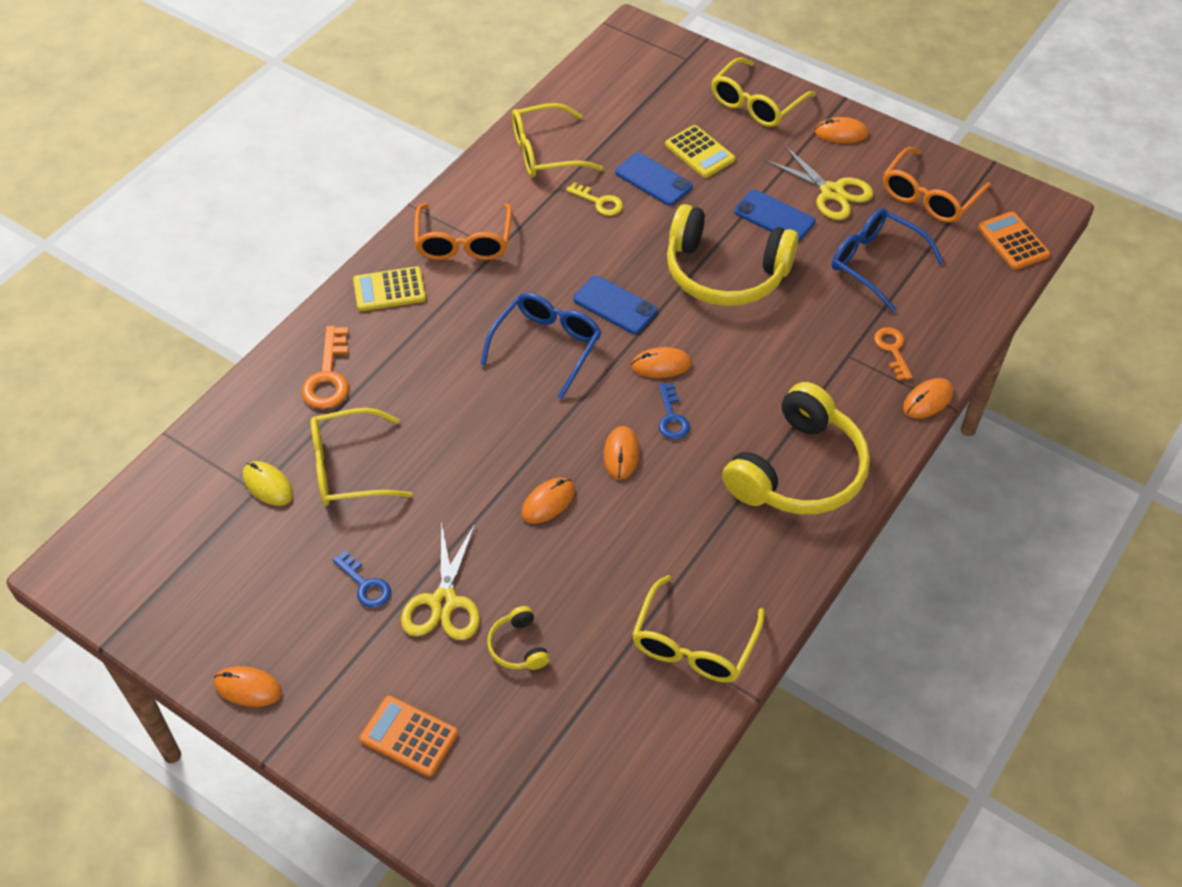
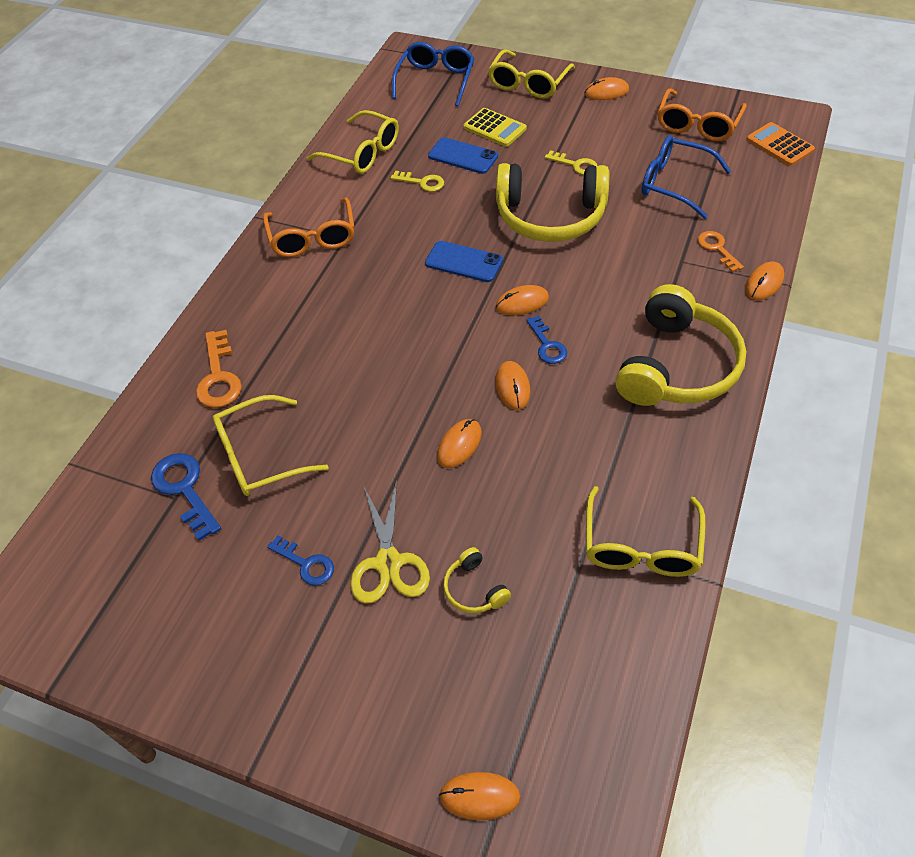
camera: 10 degrees left, 0 degrees up
(248, 688) = (212, 698): orange mouse -> orange mouse (479, 796)
(268, 485) = (184, 489): yellow mouse -> blue key
(389, 290) = (256, 290): yellow calculator -> none
(409, 736) = (392, 708): orange calculator -> none
(545, 152) = (362, 153): yellow glasses -> yellow glasses turned 120 degrees counterclockwise
(547, 346) = (414, 308): blue glasses -> blue glasses (436, 80)
(774, 217) = (575, 165): blue phone -> yellow key
(832, 192) = (616, 137): yellow scissors -> none

